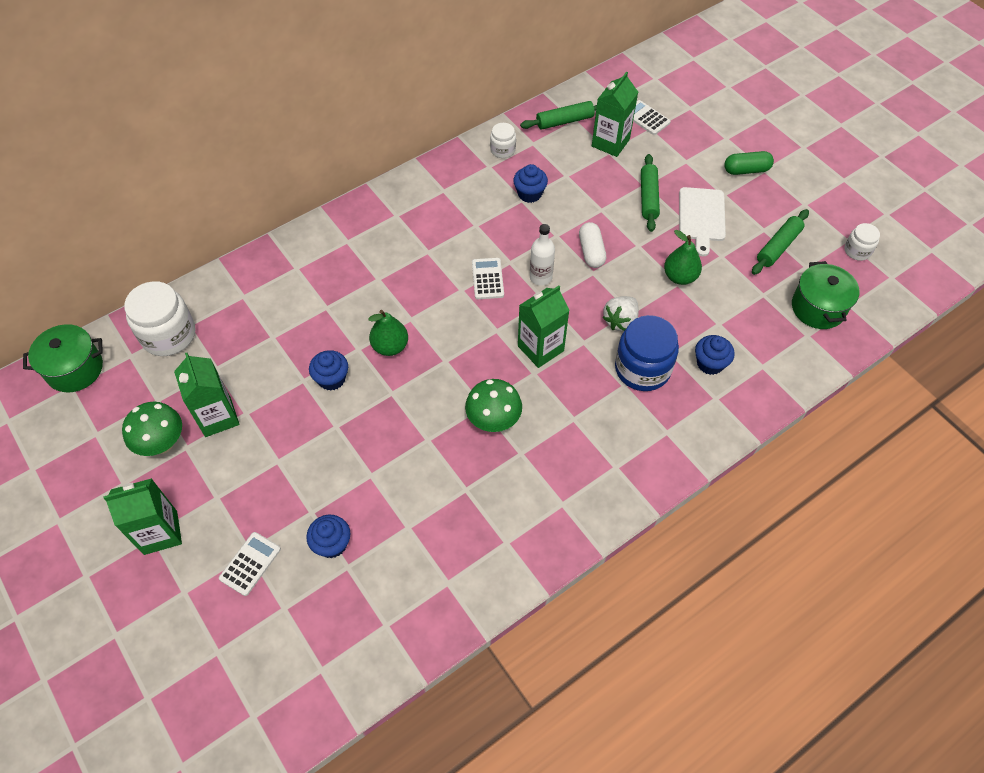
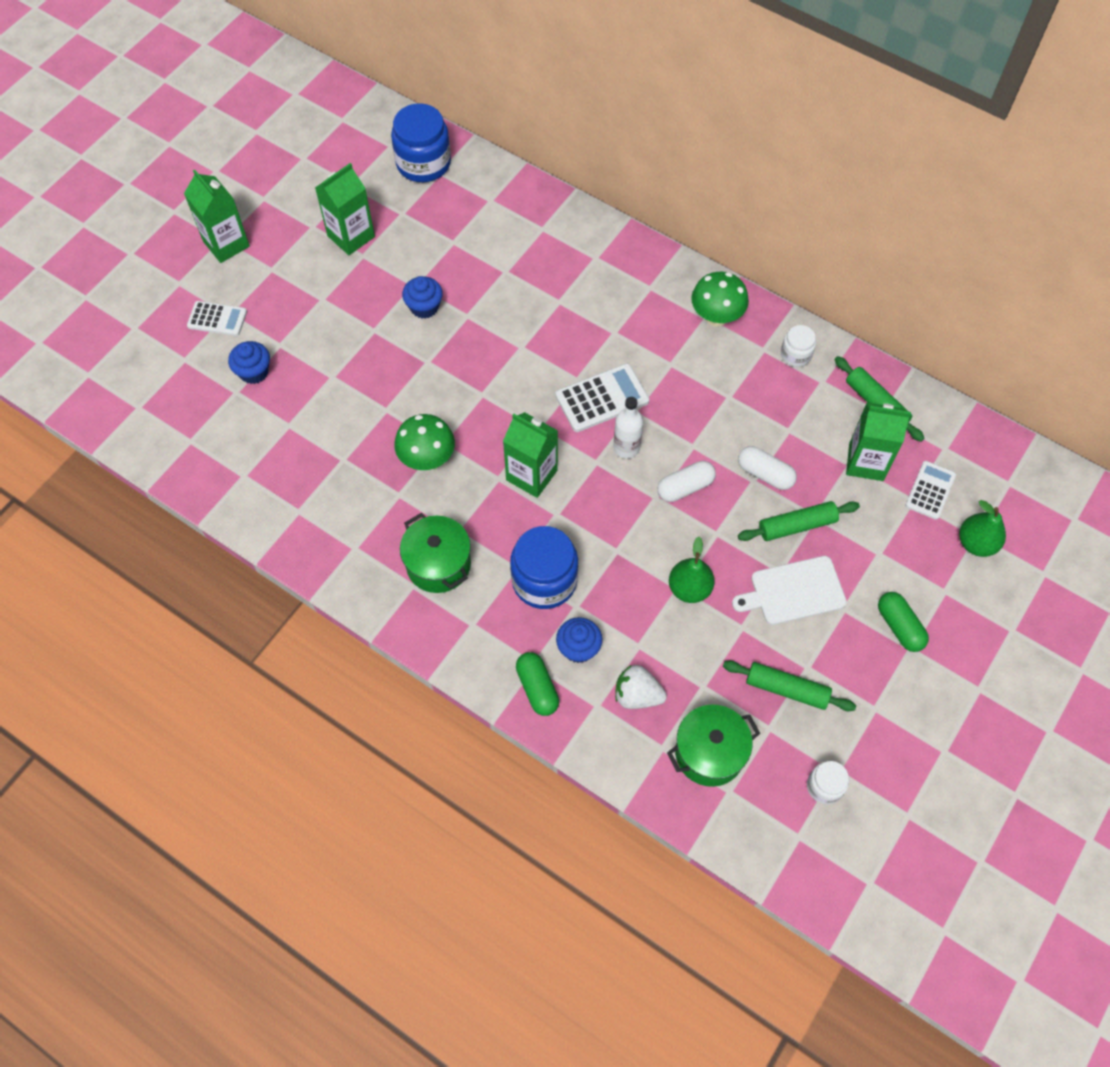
camera: 70 degrees right, 5 degrees up
(75, 369) = (361, 113): green pot -> green pot (438, 564)
(162, 443) = (310, 208): green mushroom -> green mushroom (716, 317)
(168, 335) = (423, 163): white jar -> blue jar
(390, 346) = (480, 341): green pear -> green pear (976, 543)
(487, 279) = (602, 398): white calculator -> white calculator, size x1.50
(529, 194) = (741, 401): blue cupcake -> none
(598, 201) = (765, 474): none -> white capsule
(620, 321) = (599, 542): white strawberry -> white strawberry (637, 695)
(737, 402) = (537, 688): none -> green capsule

